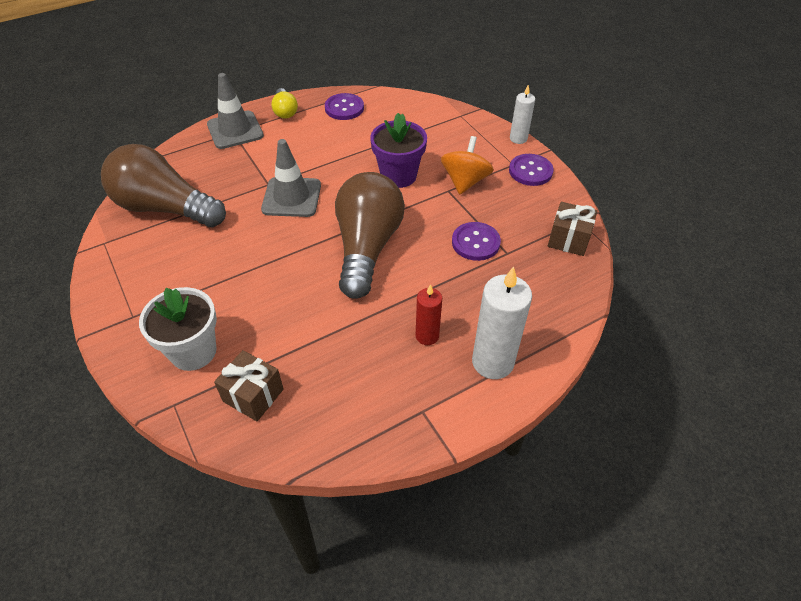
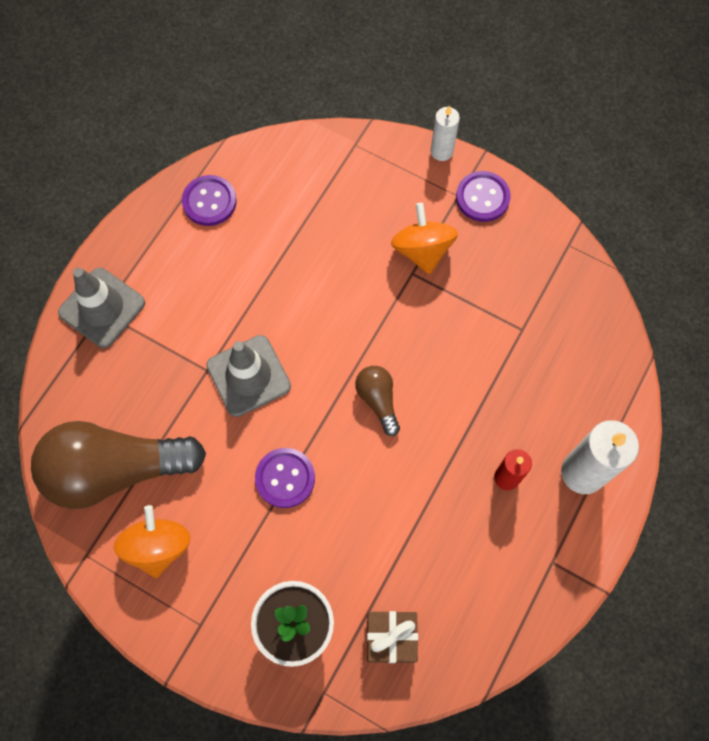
camera: 30 degrees left, 20 degrees up
(150, 259) = (158, 546): none -> orange spinning top
(285, 111) = (140, 244): yellow light bulb -> none
(367, 247) = (378, 400): brown light bulb -> brown light bulb, size x0.46
(398, 176) = (345, 280): purple flower pot -> none
(475, 242) = (484, 333): purple button -> purple button (285, 478)
(568, 239) = (572, 278): brown gift -> none

